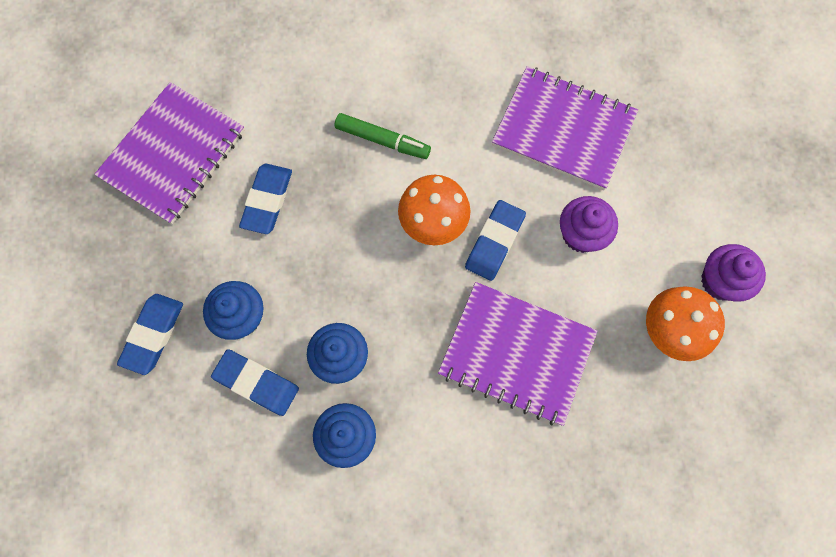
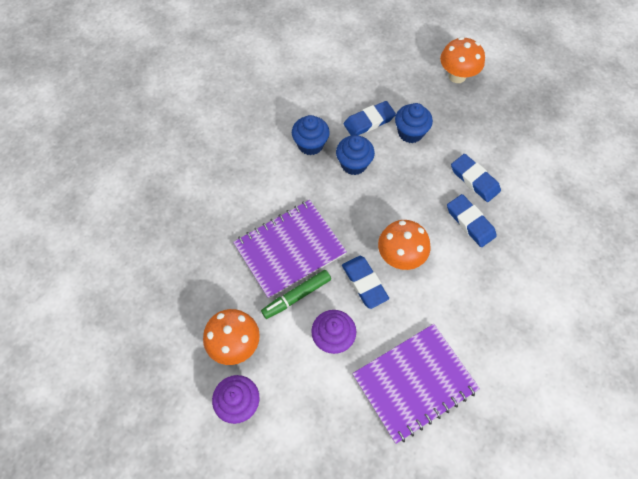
camera: 125 degrees right, 10 degrees down
(98, 312) = (457, 76): none -> orange mushroom
(153, 334) = (428, 92): blue eraser -> blue eraser (470, 222)
(173, 154) = (536, 150): purple notebook -> none
(382, 140) = (478, 263): green marker -> green marker (297, 296)

